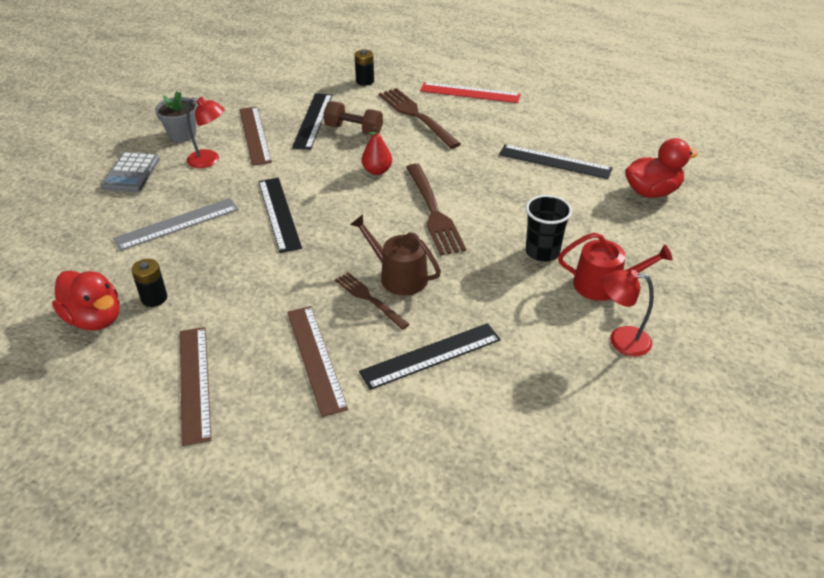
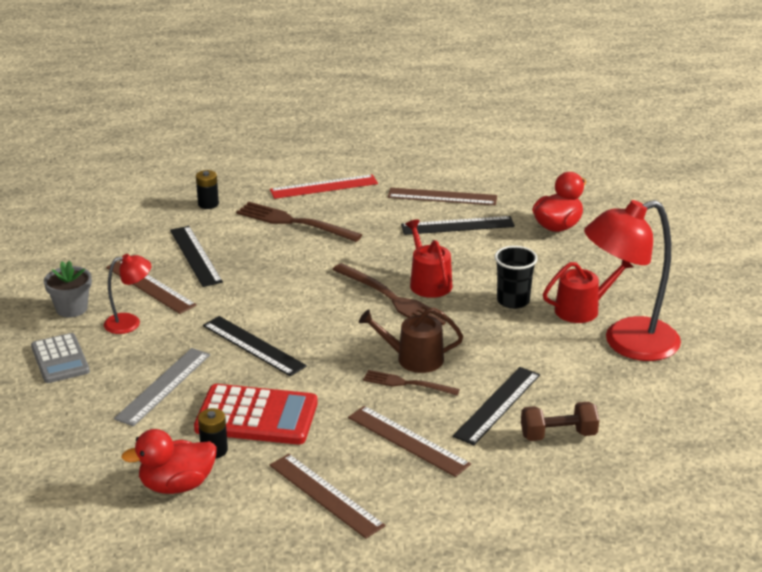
camera: 30 degrees left, 10 degrees down
(94, 319) = (177, 485): red duck -> red duck turned 150 degrees clockwise
(217, 280) = (256, 416): none -> red calculator
(354, 130) = (246, 252): brown dumbbell -> brown dumbbell (558, 435)
(377, 171) = (307, 281): red pear -> none
(479, 206) = (428, 282): none -> red watering can
(565, 131) = (442, 197): none -> brown ruler
(621, 340) = (627, 343): red lamp -> red lamp, size x2.03

